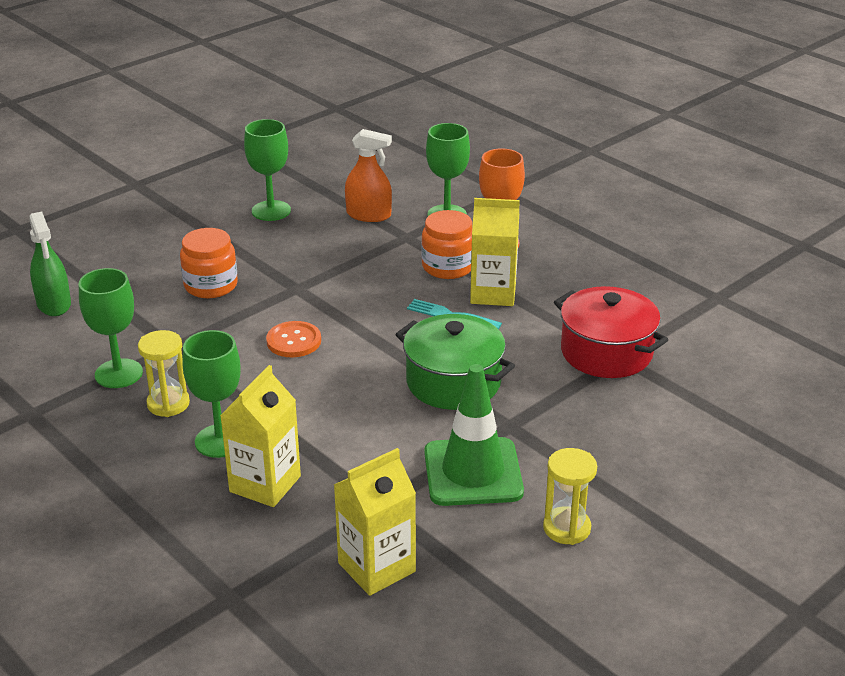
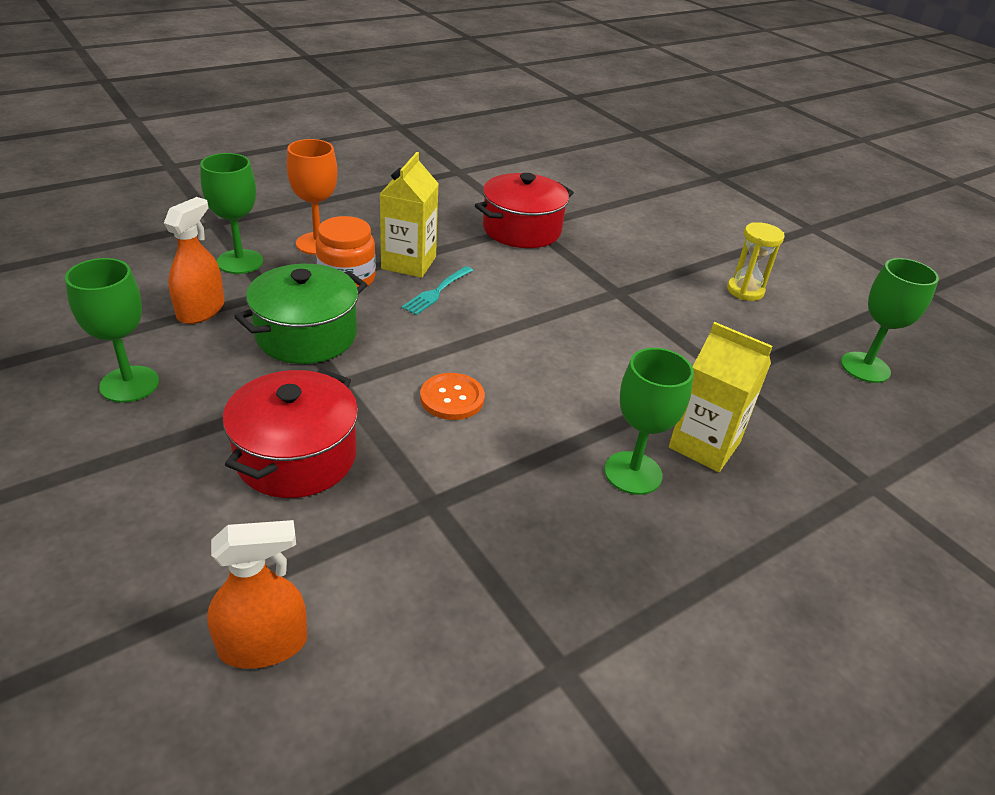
camera: 85 degrees left, 5 degrees up
(54, 304) = (263, 644): green spray bottle -> orange spray bottle
(118, 374) = (482, 562): green goblet -> green goblet (865, 367)
(168, 404) = (558, 514): yellow hourglass -> none
(211, 285) = (296, 456): orange jar -> red pot
(376, 567) = (809, 389): yellow carton -> none
(453, 382) = (550, 308): green pot -> green pot (306, 335)
(473, 472) = (681, 320): green traffic cone -> none

